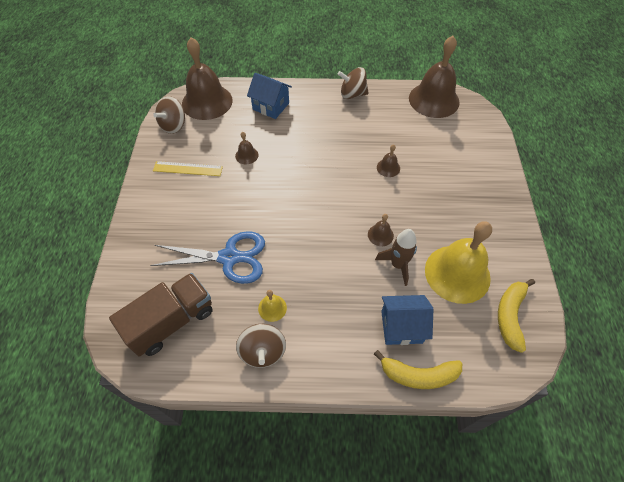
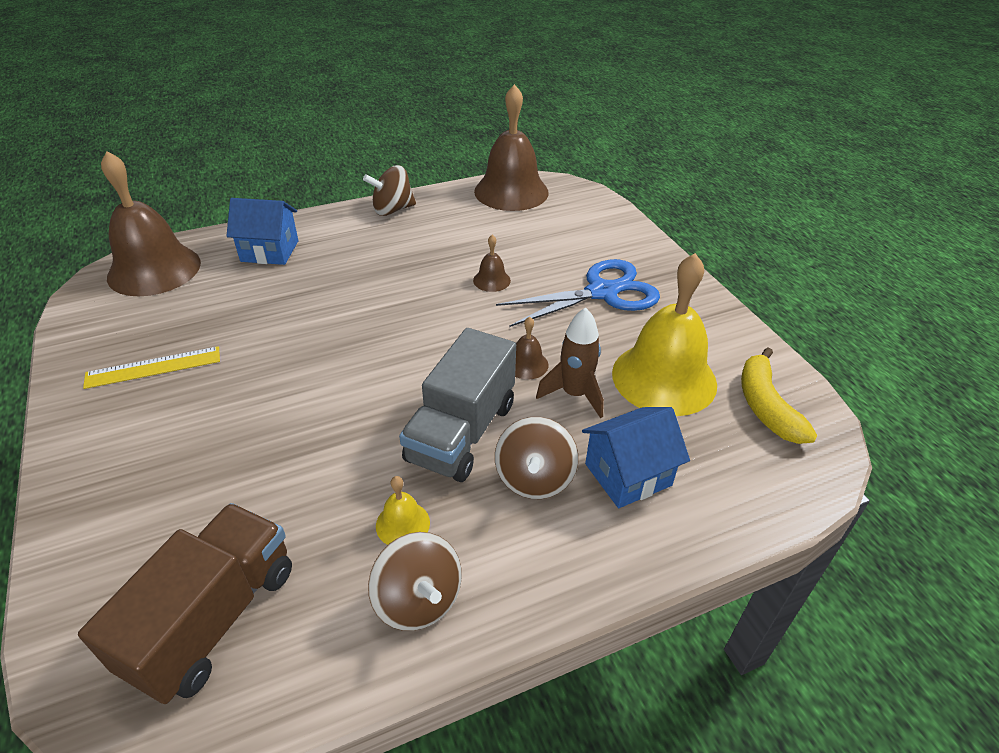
camera: 25 degrees left, 15 degrees down
(174, 125) = (103, 315): brown spinning top -> brown spinning top (534, 478)
(229, 257) = (288, 473): blue scissors -> blue scissors (602, 292)
(246, 155) = (256, 322): brown bell -> none
(324, 266) = (461, 432): none -> grey truck
(418, 375) = (692, 532): yellow banana -> none

